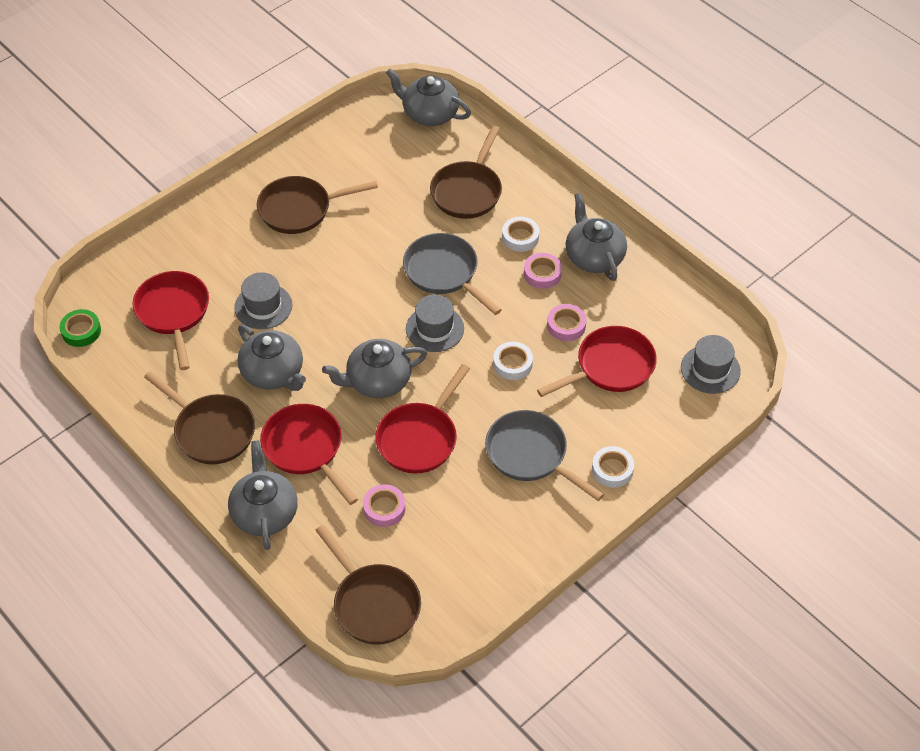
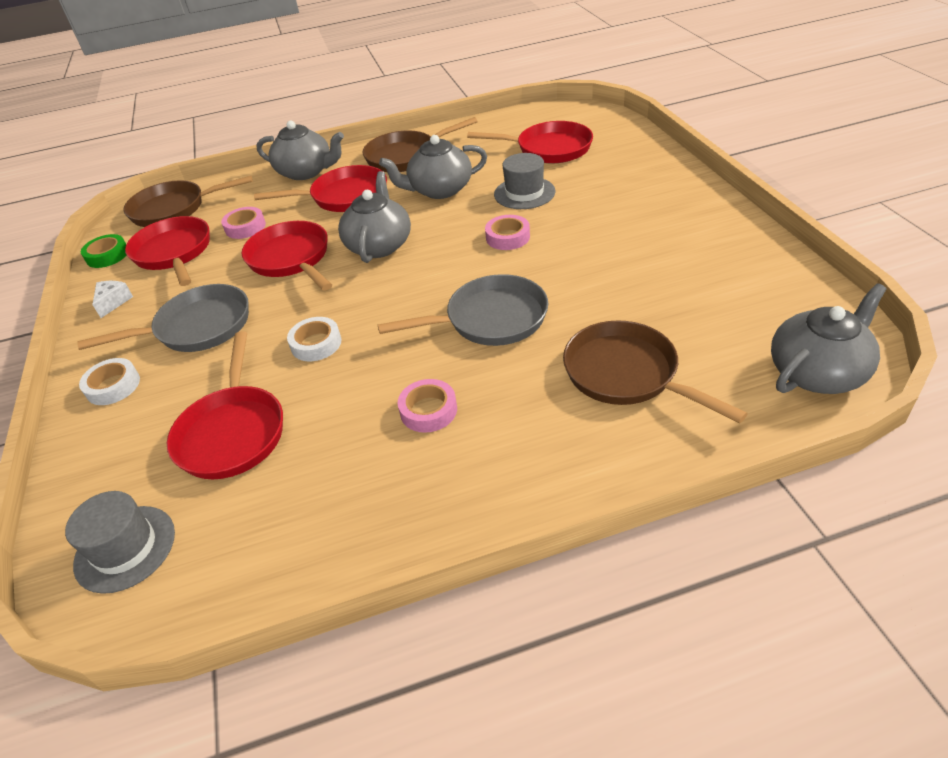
camera: 120 degrees right, 10 degrees down
(81, 331) = (557, 110): green tape -> green tape (107, 255)
(300, 209) = (654, 230): brown pan -> none
(435, 329) = (413, 295): grey hat -> none
(445, 546) = (174, 253): none -> red pan
(520, 237) = (508, 406): white tape -> none
(530, 546) = (113, 302): none -> white cheese
(566, 325) = (328, 408): pink tape -> pink tape (508, 237)
(594, 256) = (421, 480): grey teapot -> none

